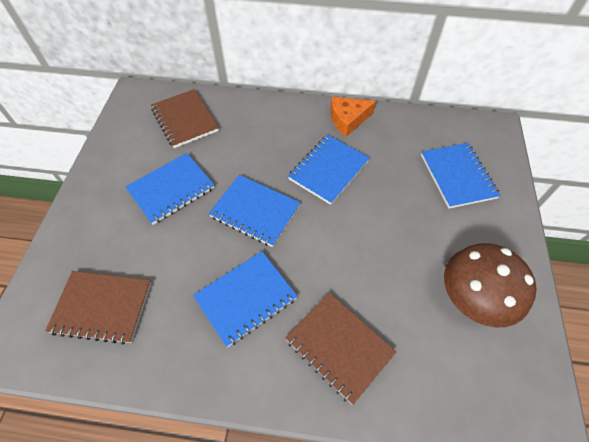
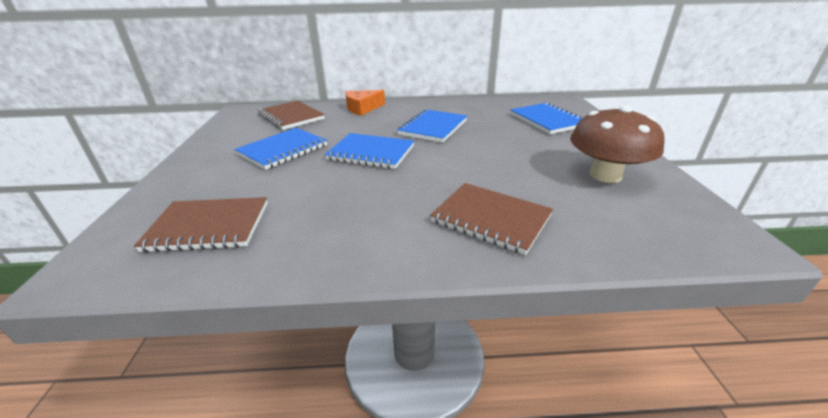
camera: 10 degrees left, 25 degrees down
(246, 298) = (377, 201): blue notebook -> none
(348, 119) = (439, 105): orange cheese -> orange cheese (362, 108)

